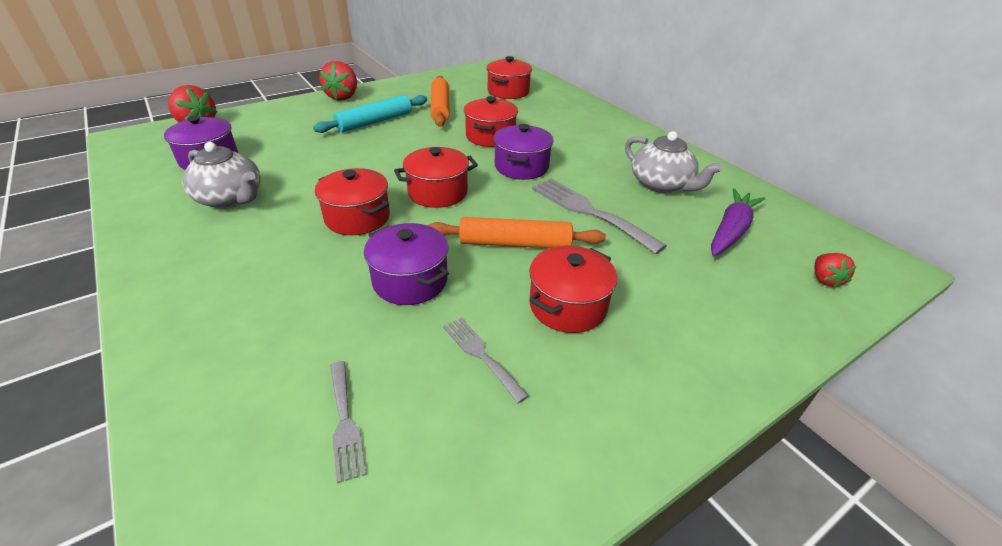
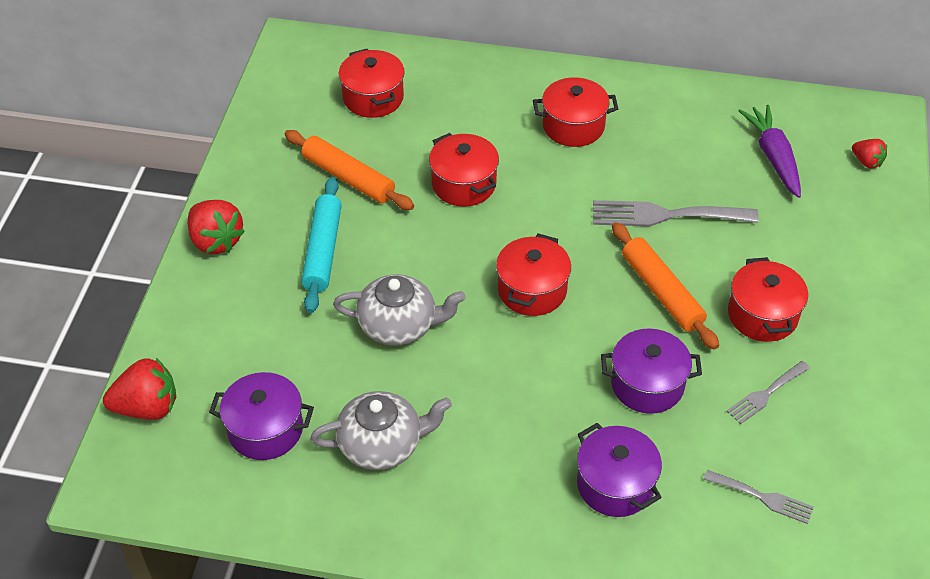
camera: 45 degrees left, 10 degrees up
(357, 218) = (518, 368): red pot -> red pot (573, 126)
(481, 354) = (765, 394): grey fork -> grey fork turned 45 degrees counterclockwise
(515, 243) = (662, 292): orange rolling pin -> orange rolling pin turned 75 degrees counterclockwise
(521, 167) = (548, 204): purple pot -> purple pot (615, 484)
(661, 184) = (675, 139): grey teapot -> grey teapot (399, 325)

